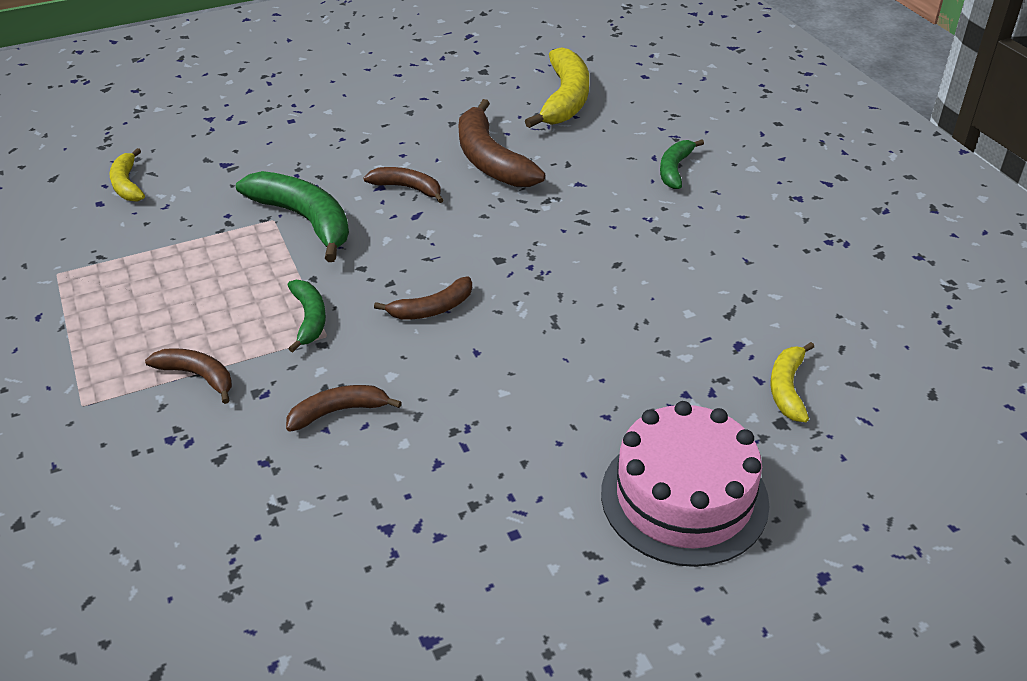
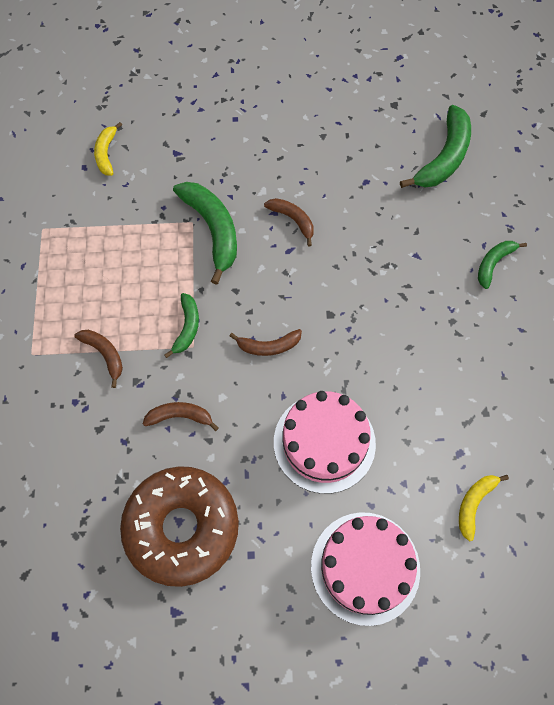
camera: 20 degrees right, 25 degrees up
(395, 534) = (182, 527): none -> brown donut
(490, 160) = (362, 209): brown banana -> none
(556, 383) = (324, 442): none -> pink cake
(565, 99) = (444, 157): yellow banana -> green banana

